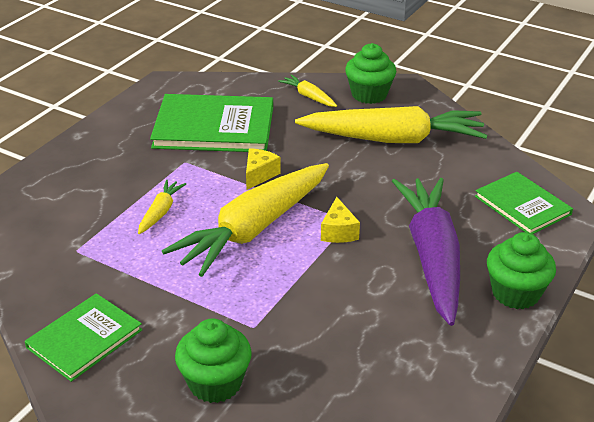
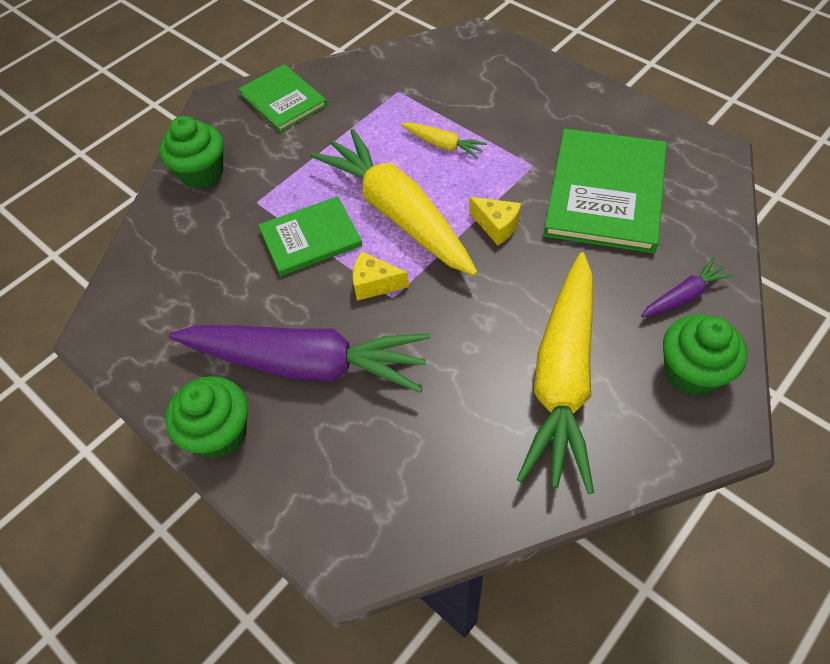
camera: 105 degrees right, 20 degrees up
(309, 97) = (683, 296): yellow carrot -> purple carrot
(522, 205) = (378, 500): green book -> green book (310, 238)

